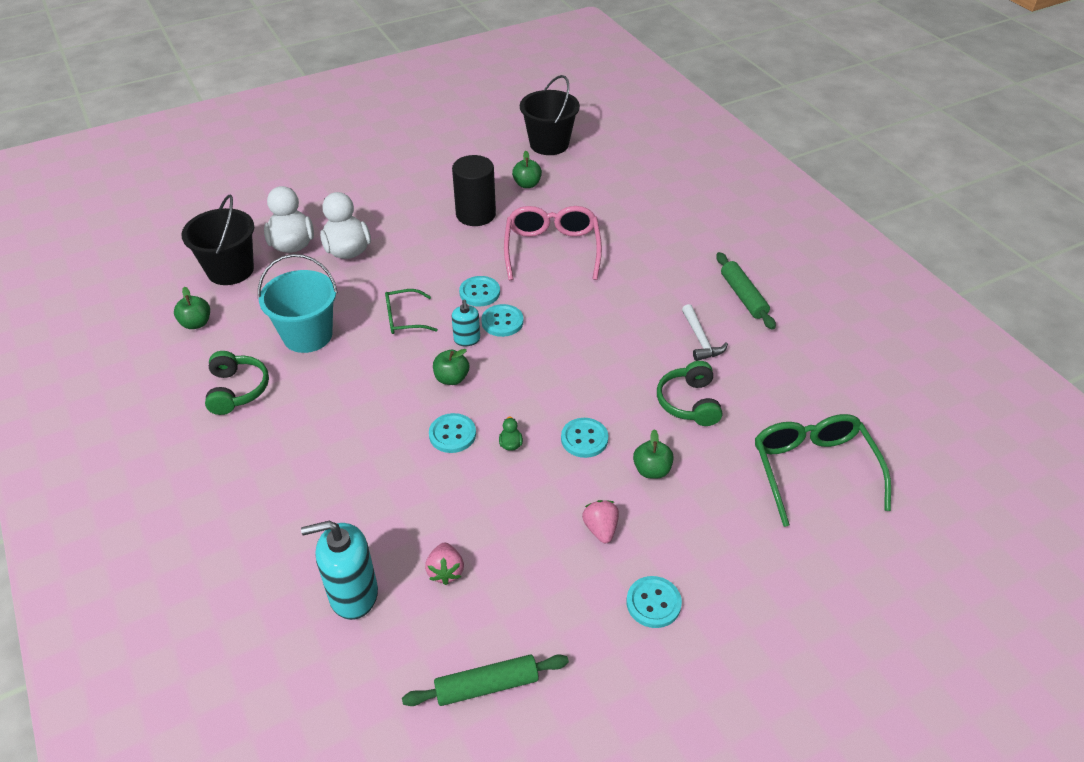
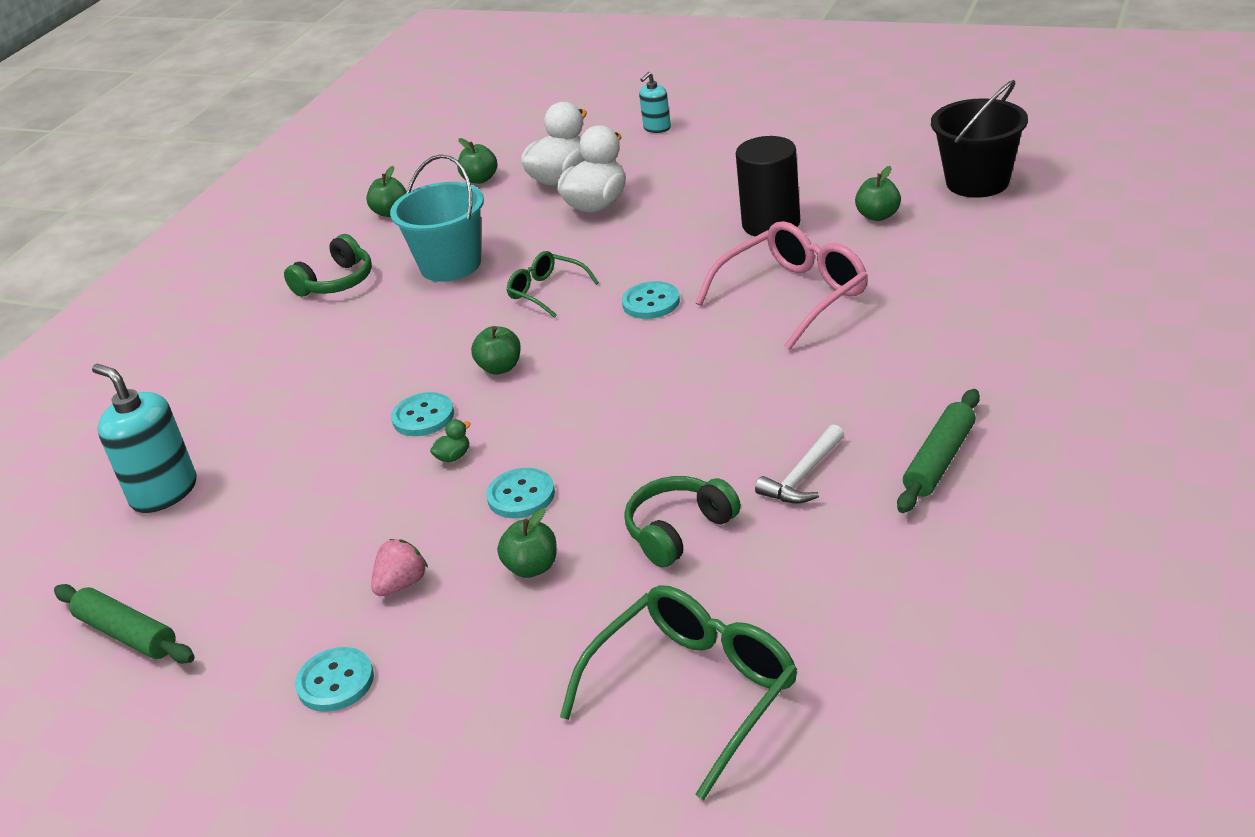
camera: 55 degrees right, 10 degrees down
(230, 270) = (480, 179): black bucket -> green apple
(445, 571) = (242, 524): pink strawberry -> none
(467, 339) = (569, 340): turquoise soap dispenser -> turquoise soap dispenser (657, 128)
(502, 322) = (627, 341): turquoise button -> none

